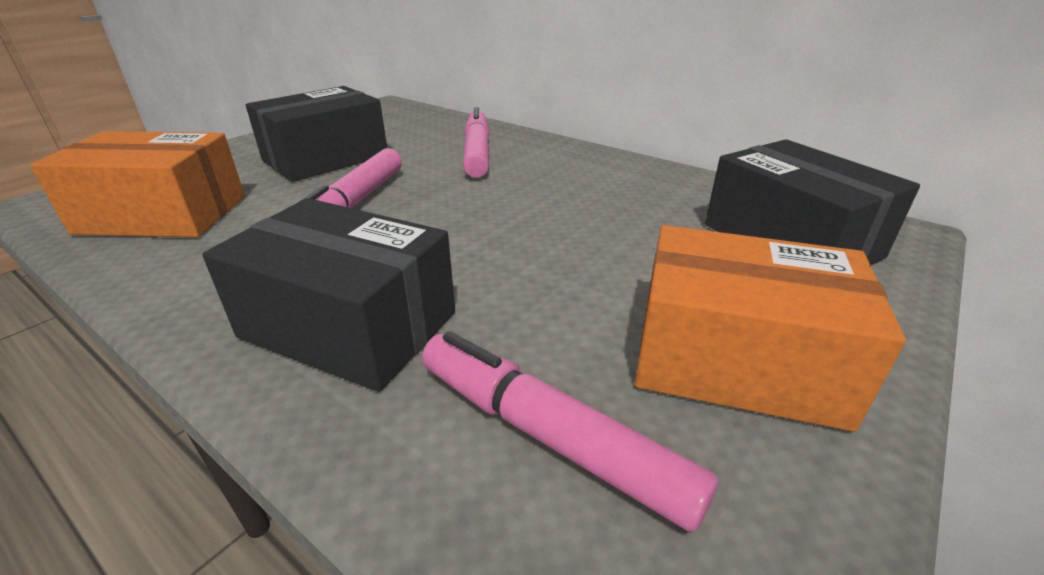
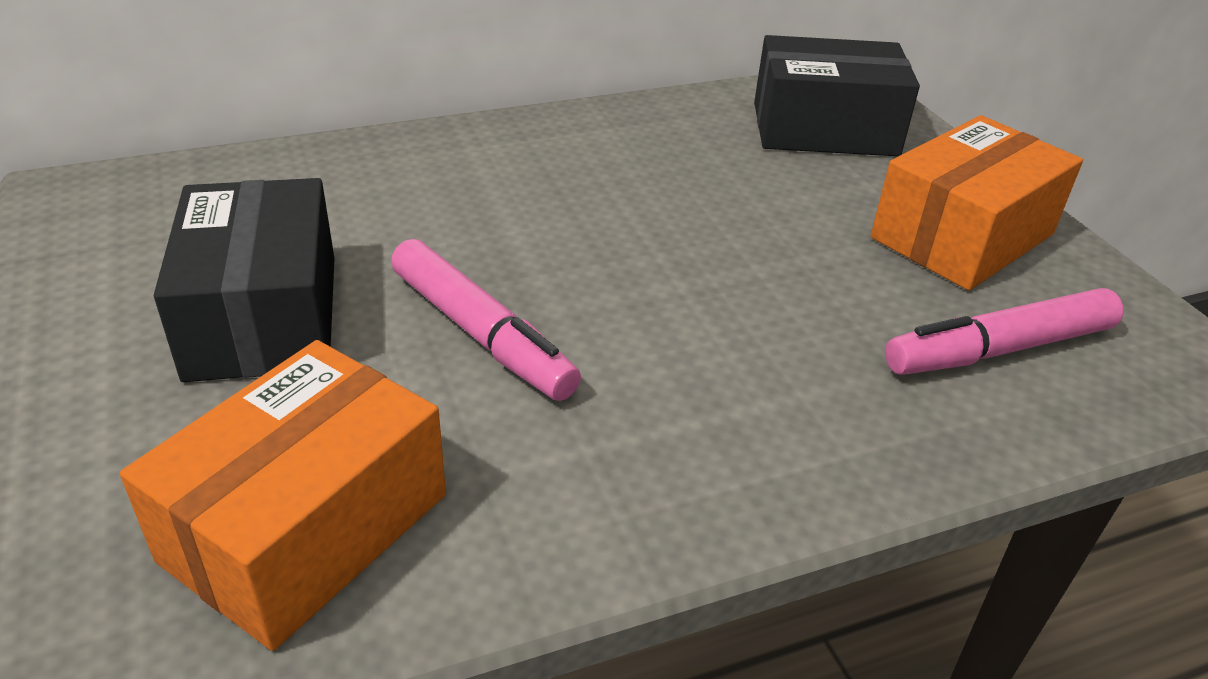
camera: 60 degrees left, 5 degrees up
(348, 325) = (783, 409): black box -> none
(477, 153) = (422, 191): pink marker -> none

